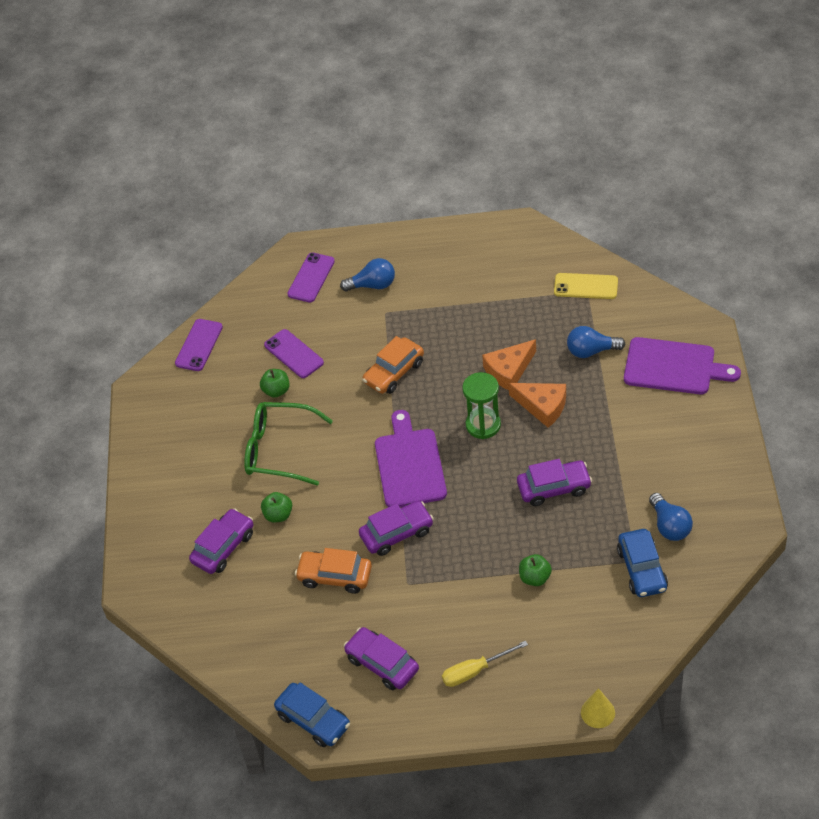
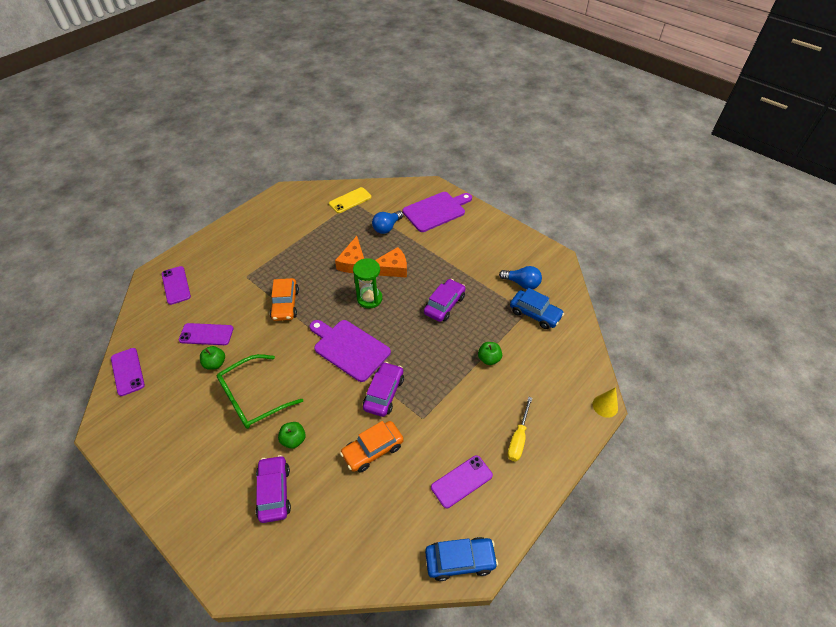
camera: 50 degrees left, 0 degrees up
(372, 285) = (223, 266): blue light bulb -> none
(382, 664) = (461, 481): purple car -> purple phone

